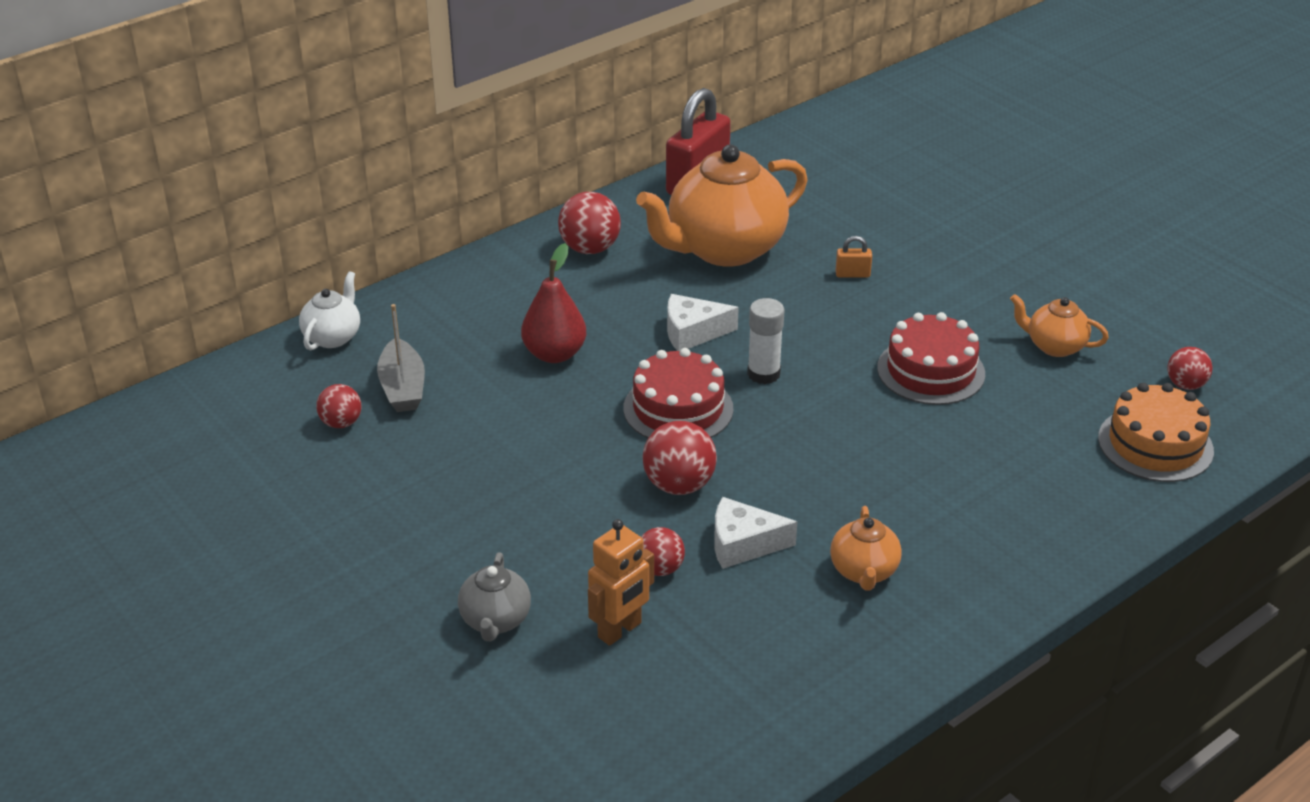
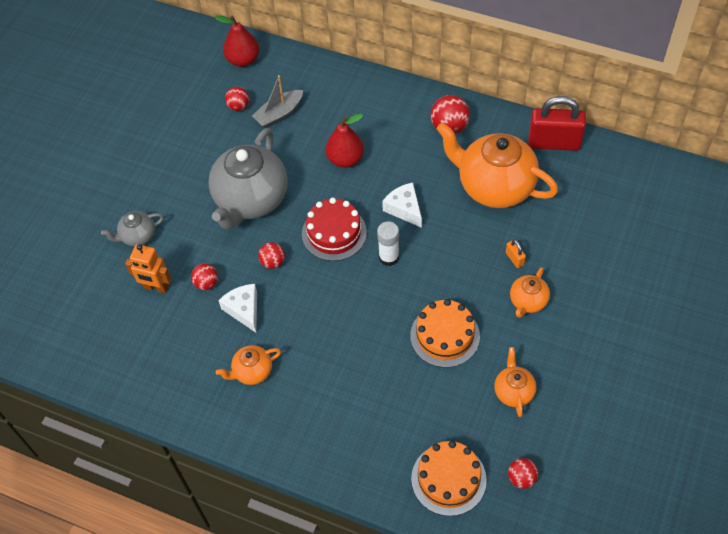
camera: 65 degrees right, 20 degrees up
(252, 388) = (243, 60): none -> red pear
(333, 337) = (300, 66): white teapot -> none
(541, 470) = (251, 200): none -> grey teapot
(679, 485) = (273, 262): red ball -> red ball, size x0.63
(927, 288) = (528, 302): none -> orange teapot
(931, 371) = (445, 336): red cake -> orange cake

